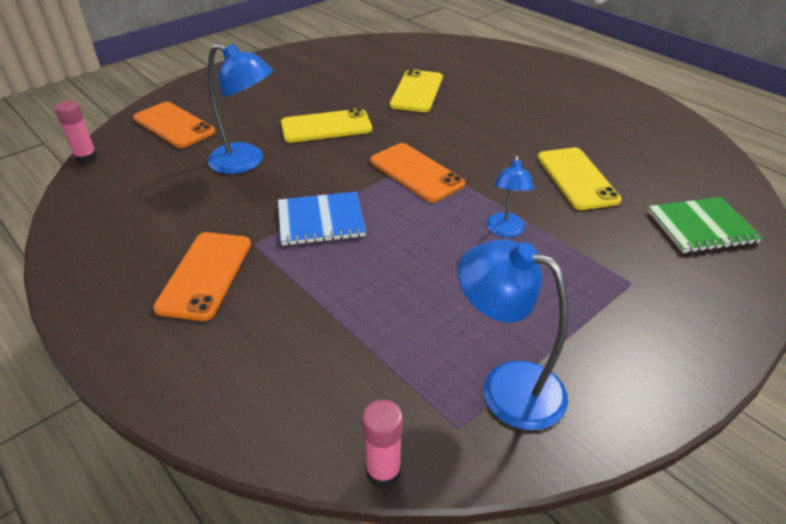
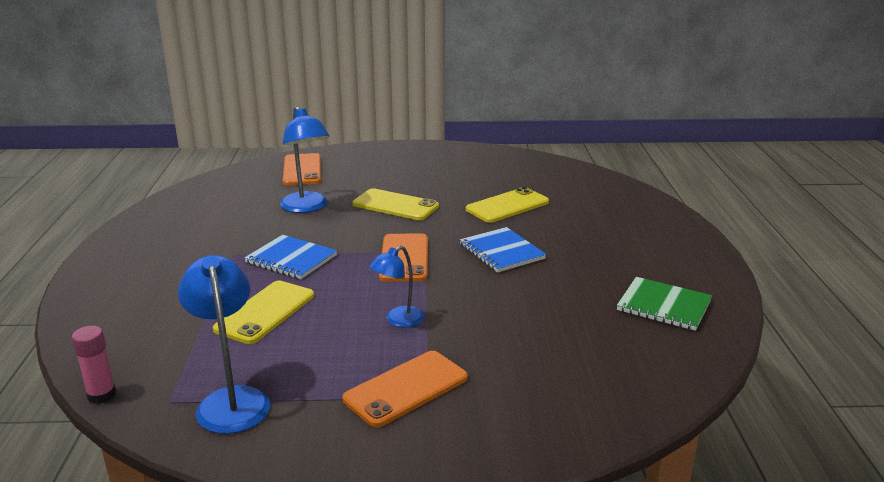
camera: 40 degrees right, 15 degrees down
(86, 157) = (226, 171): pink glue stick -> none
(205, 275) = (182, 258): orange phone -> orange phone (406, 388)
(477, 133) = (501, 252): none -> blue notebook
(577, 178) = (524, 314): yellow phone -> yellow phone (265, 312)
(701, 227) = (566, 396): green notebook -> green notebook (664, 306)

